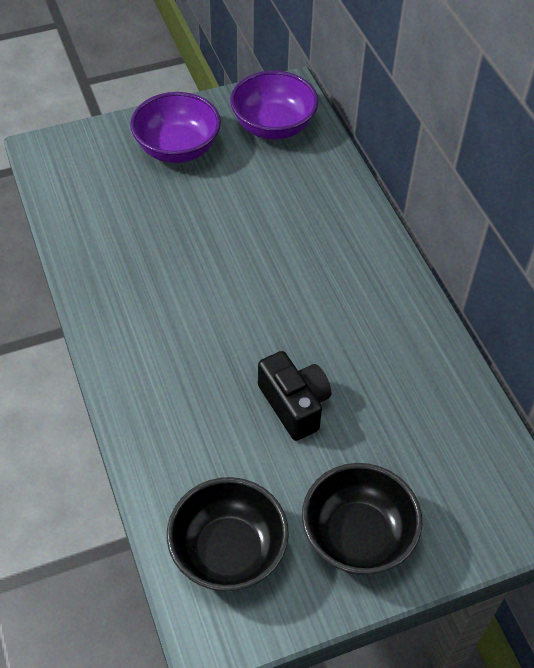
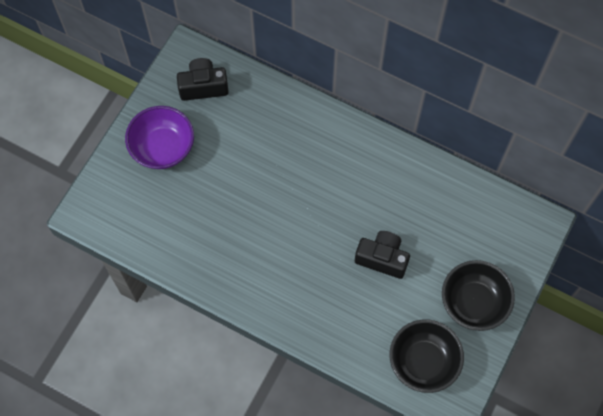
camera: 40 degrees left, 15 degrees up
(273, 126) = (203, 86): purple bowl -> black camera

